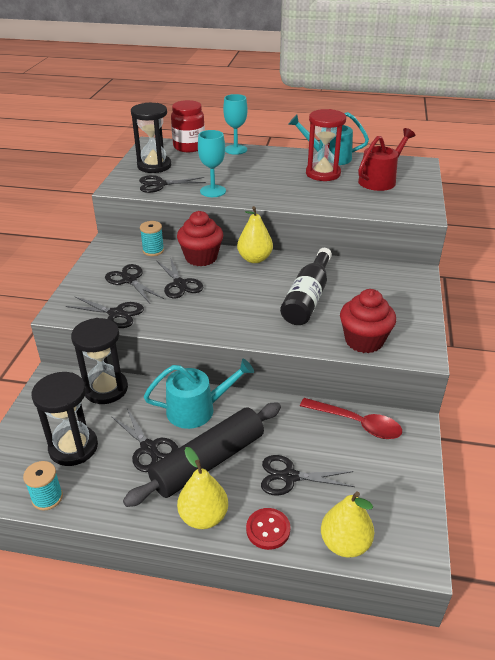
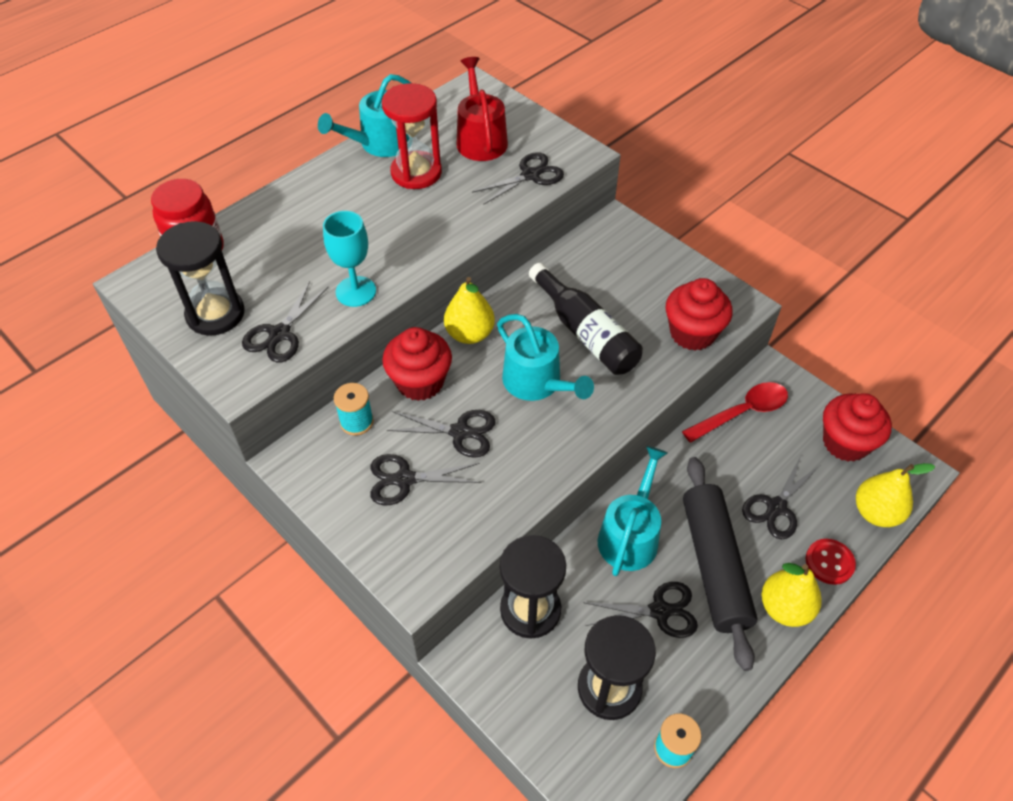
camera: 55 degrees left, 15 degrees up
(116, 314) = (469, 527): black scissors -> black scissors (530, 175)
(235, 149) = (261, 210): turquoise goblet -> none
(246, 295) = (536, 382): none -> turquoise watering can
(395, 496) = (845, 443): none -> red cupcake

